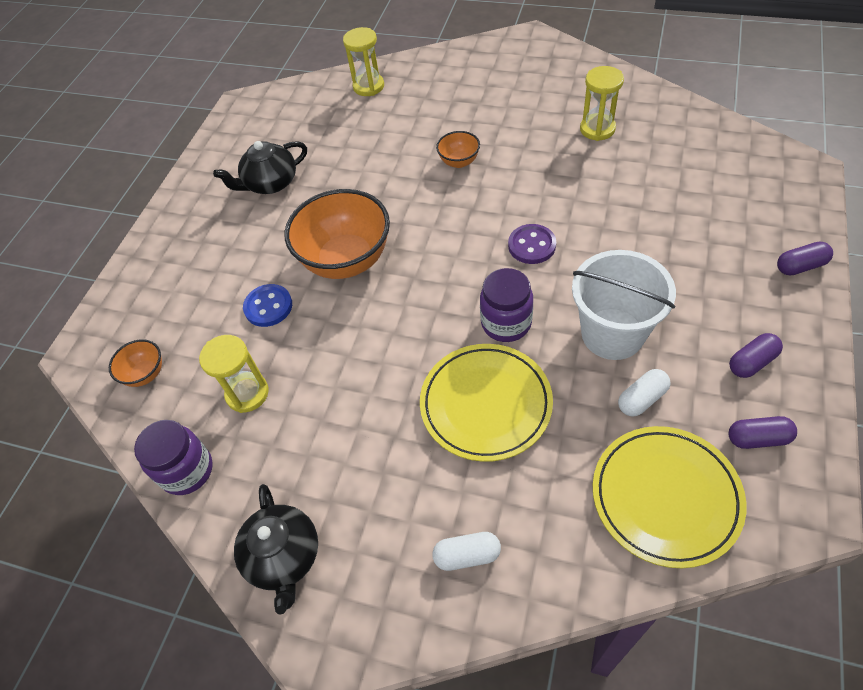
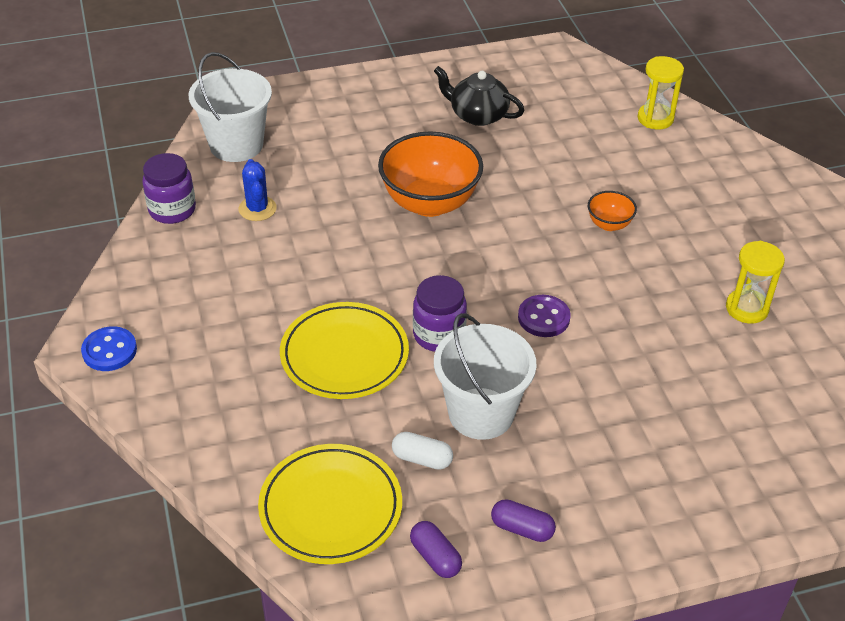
camera: 50 degrees right, 10 degrees down
(145, 374) = (236, 145): orange bowl -> white bucket
(247, 393) = (257, 209): yellow hourglass -> blue cactus
(268, 307) = (346, 179): blue button -> blue button (109, 351)
(284, 557) = (138, 295): black teapot -> none
(467, 555) = (200, 399): white capsule -> none
(800, 266) = (681, 536): purple capsule -> none

